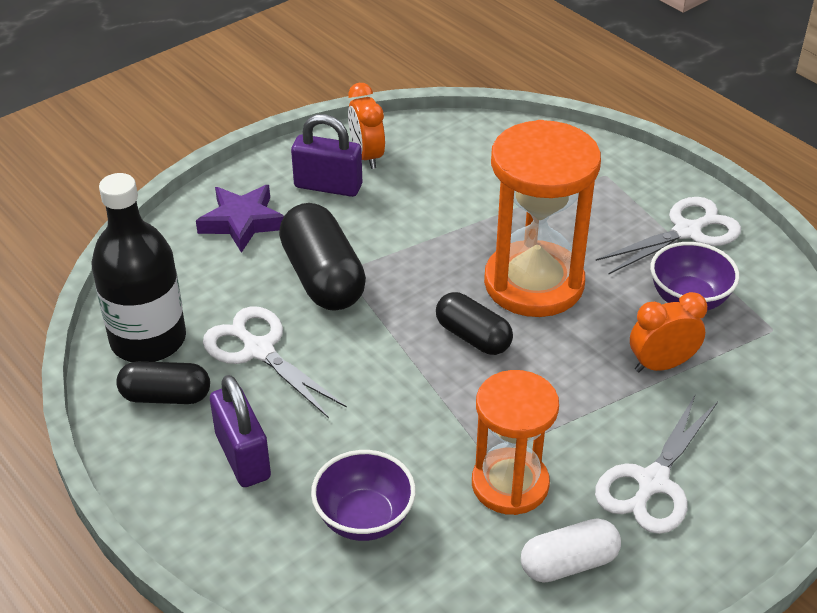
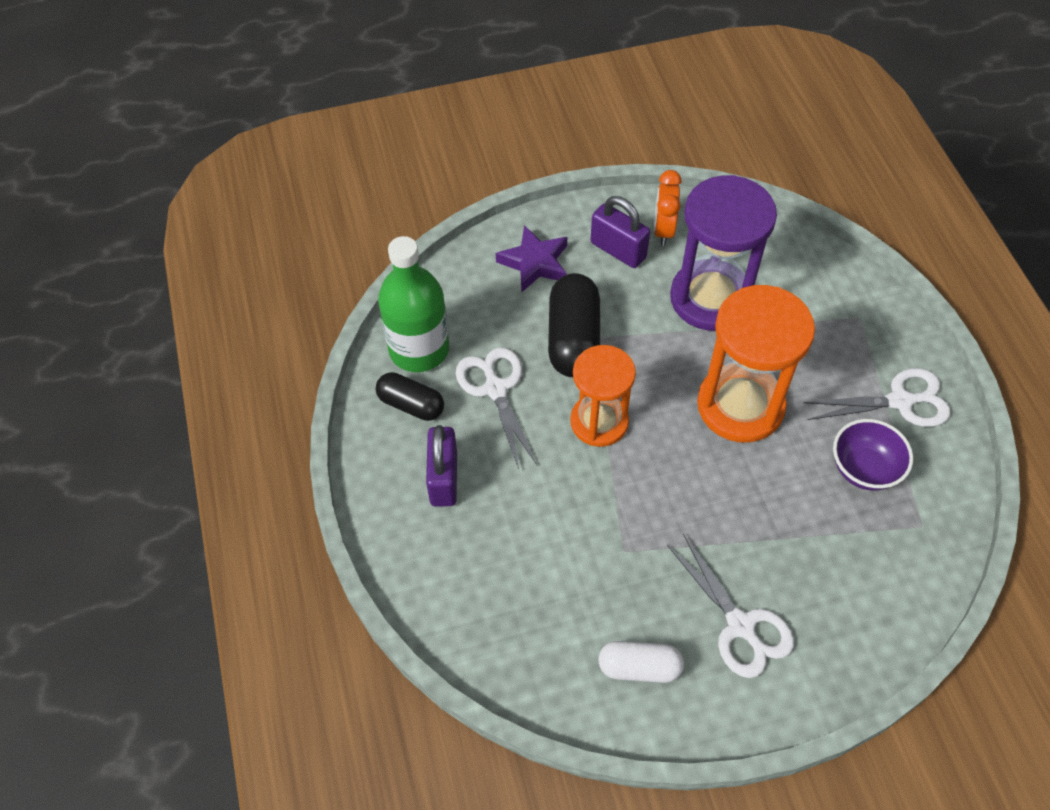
camera: 25 degrees right, 15 degrees up
(148, 340) = (419, 349): black bottle -> green bottle
(364, 518) = (507, 566): purple bowl -> none
(449, 200) = (710, 298): none -> purple hourglass
(473, 337) = (665, 438): black capsule -> none
(510, 484) = (628, 582): orange hourglass -> orange hourglass (599, 422)
(652, 482) = (740, 626): white scissors -> white scissors turned 90 degrees counterclockwise
(661, 365) = (806, 523): orange clock -> none

